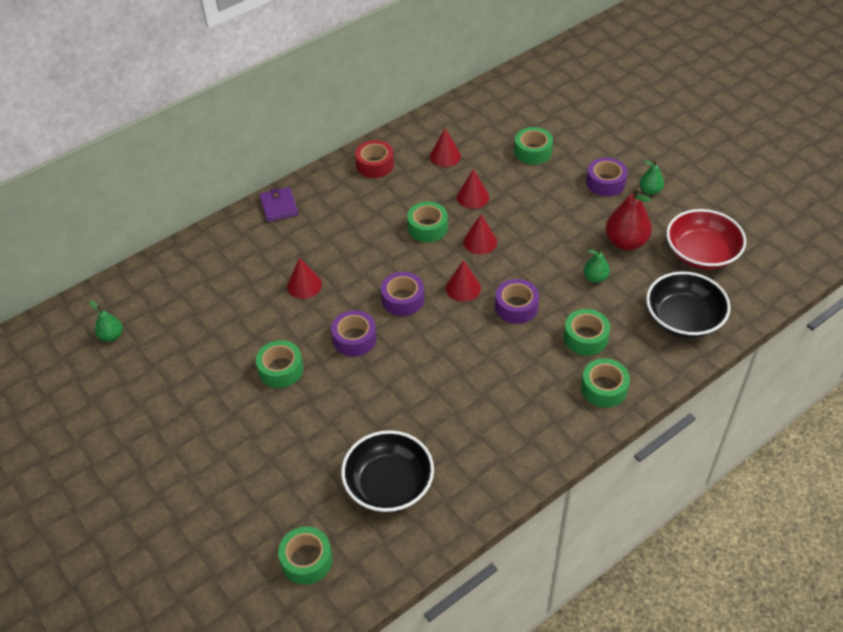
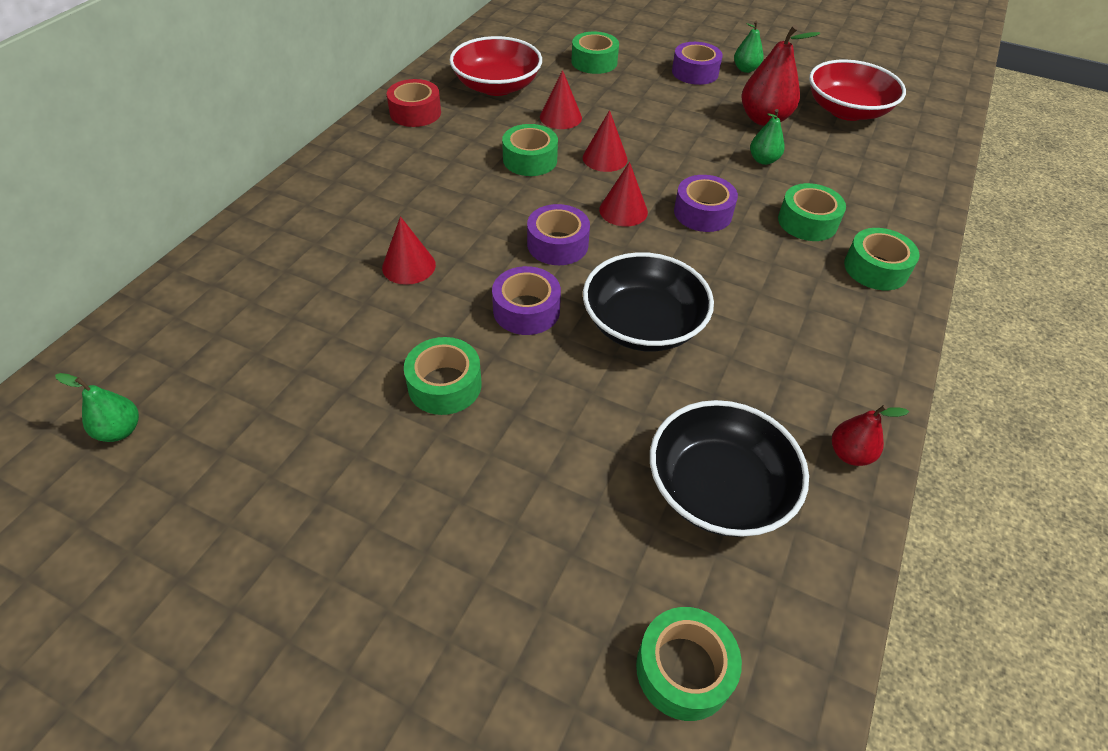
camera: 30 degrees left, 0 degrees up
(279, 206) = (312, 185): purple wallet -> none
(445, 156) = (497, 86): red cone -> red bowl
(479, 496) = (849, 454): none -> red pear
(683, 318) = (888, 173): black bowl -> black bowl (643, 324)

